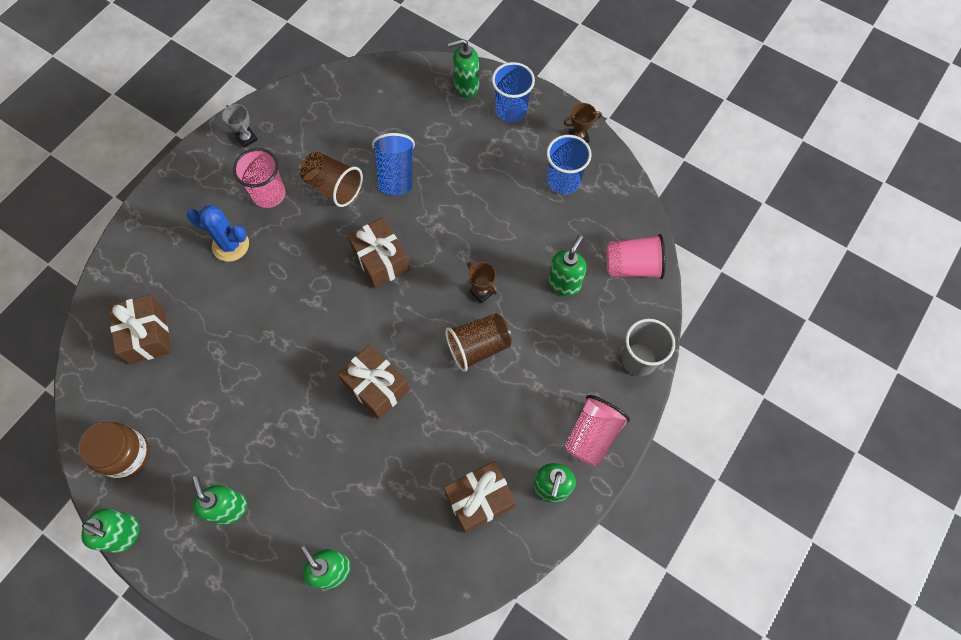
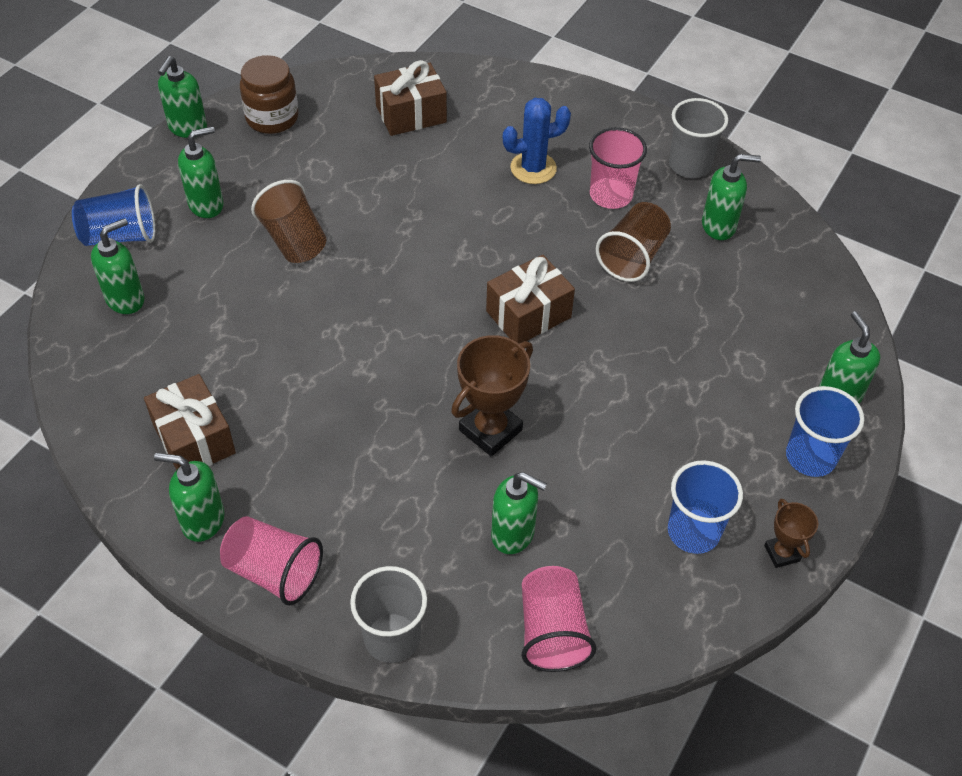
camera: 85 degrees right, 15 degrees down
(230, 245) = (533, 168): blue cactus -> blue cactus turned 60 degrees clockwise
(246, 138) = (689, 165): grey trophy -> grey cup
(311, 129) = (719, 226): none -> green soap dispenser
(376, 387) = (348, 323): brown gift -> none
(396, 175) = (664, 321): blue cup -> blue cup (120, 236)
(478, 346) = (407, 429): brown cup -> brown cup (294, 240)
(482, 292) = (490, 430): brown trophy -> brown trophy, size x1.79

